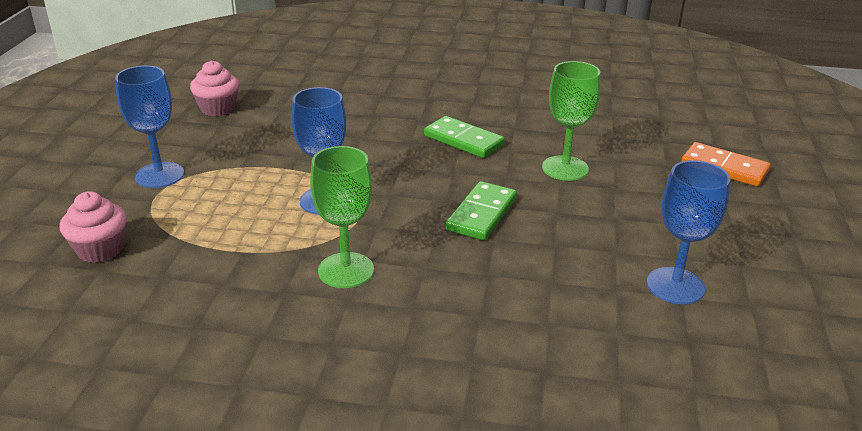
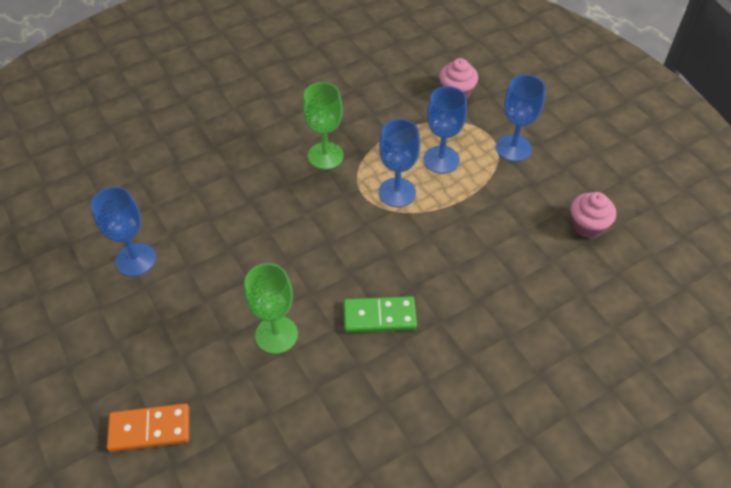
camera: 140 degrees right, 20 degrees up
(238, 202) = (441, 160): none -> blue goblet
(481, 214) = (294, 244): green domino -> none

